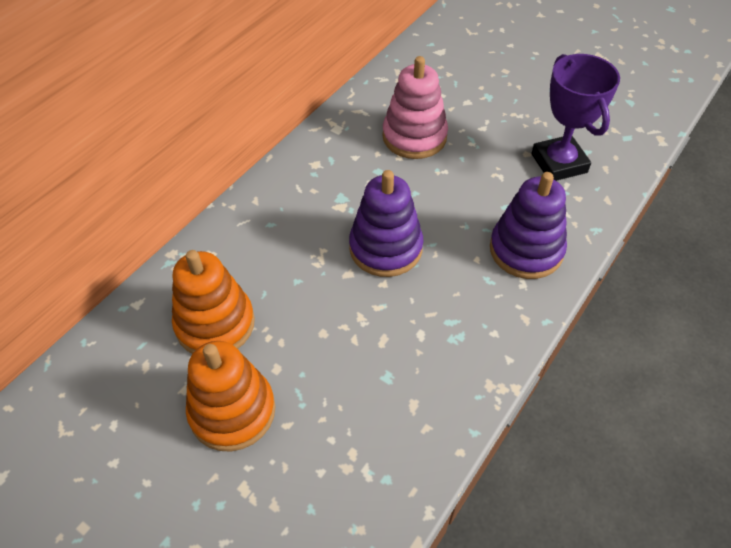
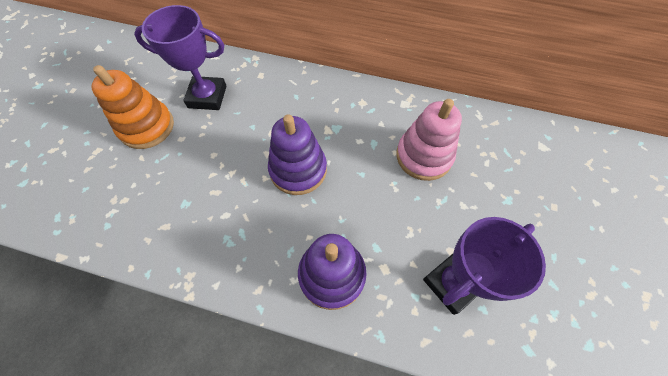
camera: 70 degrees right, 10 degrees up
(215, 324) = (207, 97): orange stacking toy -> purple trophy

